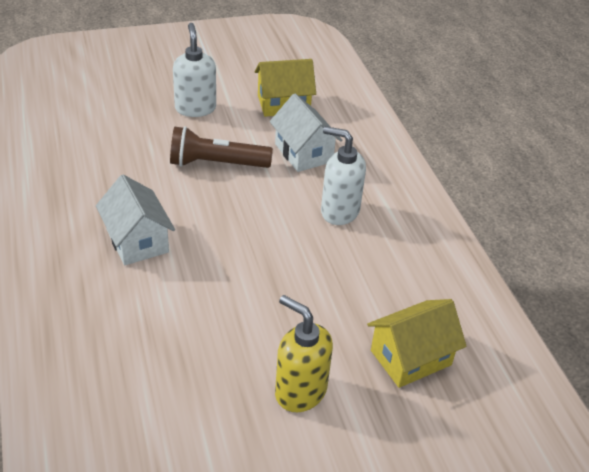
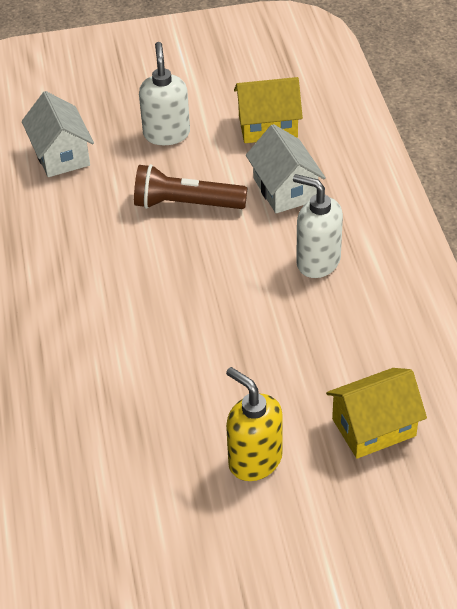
camera: 10 degrees right, 5 degrees up
(137, 240) = (97, 296): white house -> white house (61, 155)

